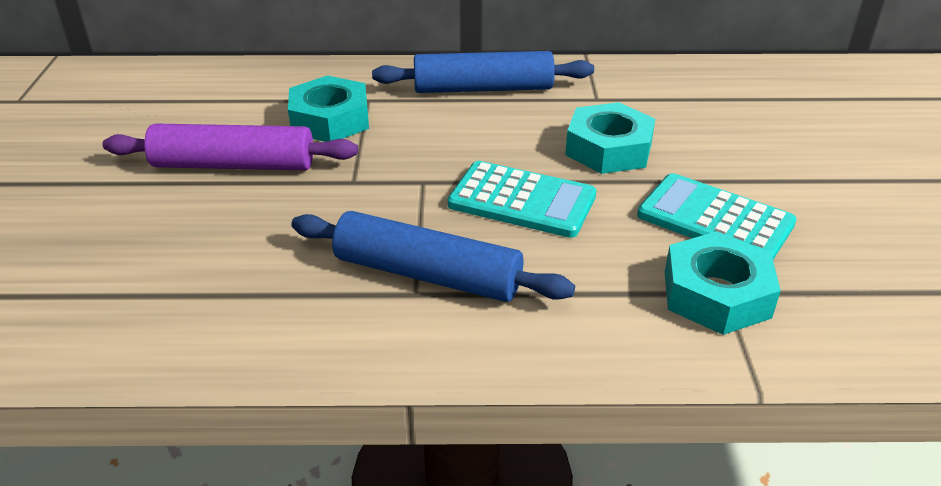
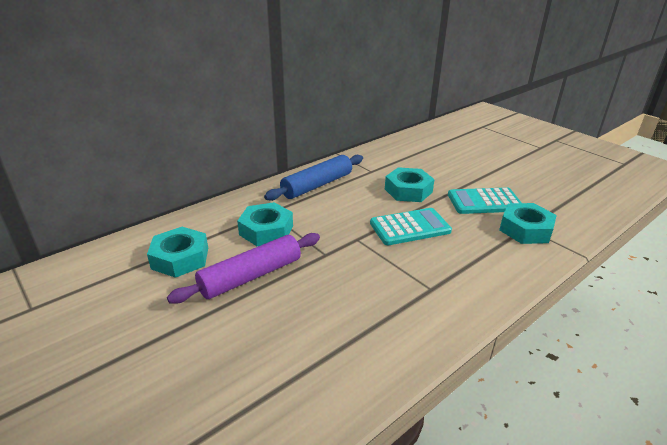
camera: 40 degrees left, 5 degrees down
(197, 111) = (180, 258): none -> turquoise nut
(427, 274) = (423, 278): blue rolling pin -> none

